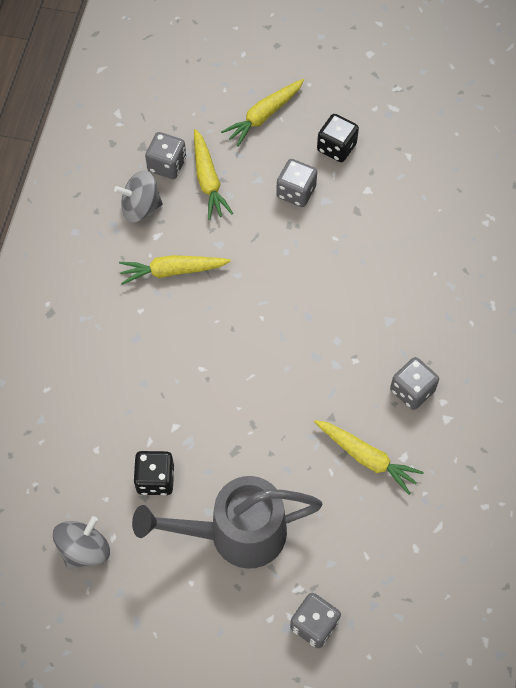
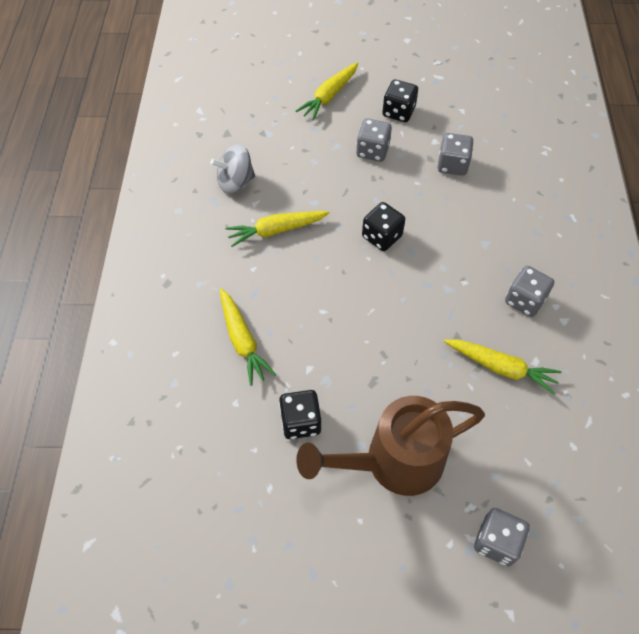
camera: 10 degrees left, 5 degrees down
(84, 549) = (242, 505): grey spinning top -> none
(167, 165) = (252, 145): grey dice -> grey dice (452, 165)
(208, 180) = (292, 152): yellow carrot -> yellow carrot (242, 341)
(236, 533) = (393, 462): grey watering can -> brown watering can
(281, 295) = (382, 236): none -> black dice

